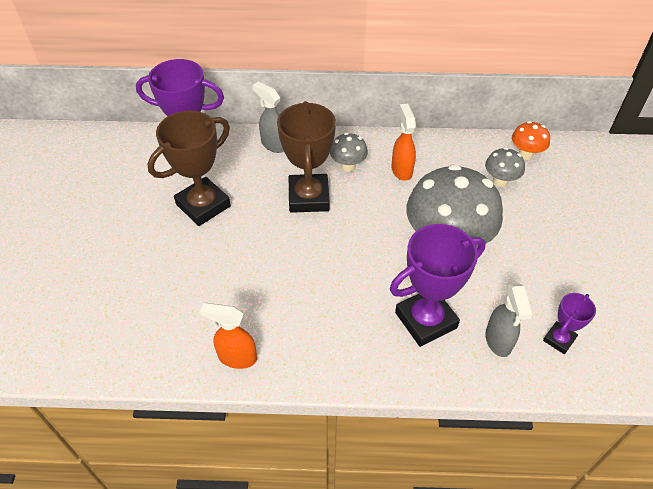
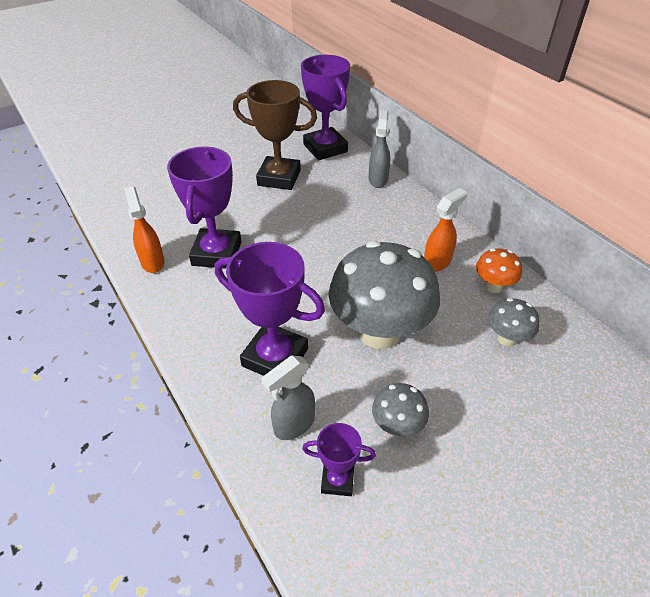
camera: 55 degrees right, 5 degrees down
(269, 302) = (216, 253): none -> purple trophy
(309, 197) = (343, 224): brown trophy -> none
(348, 166) = (403, 228): grey mushroom -> grey mushroom (397, 426)
(525, 154) = (572, 343): orange mushroom -> orange mushroom (493, 286)

